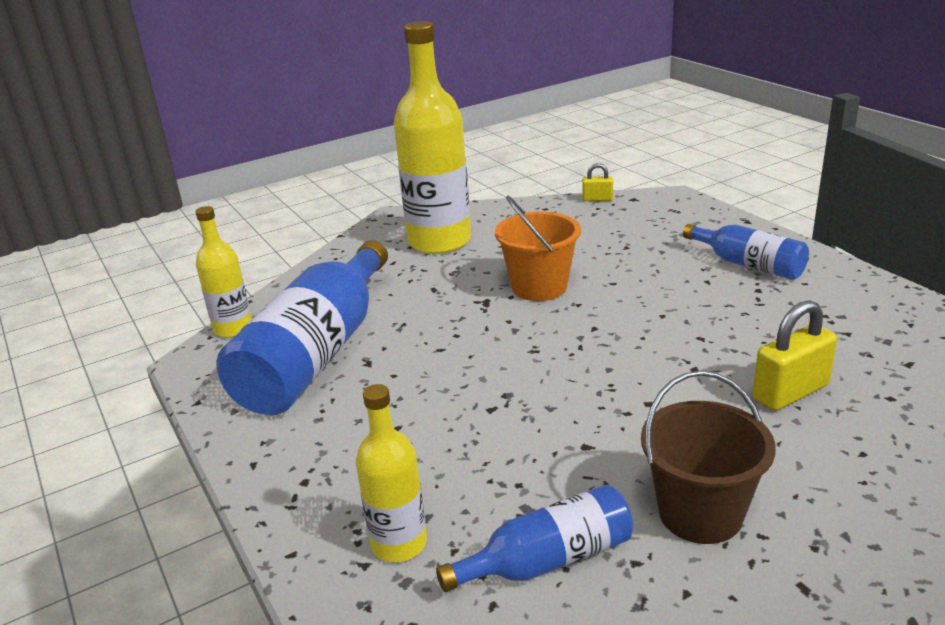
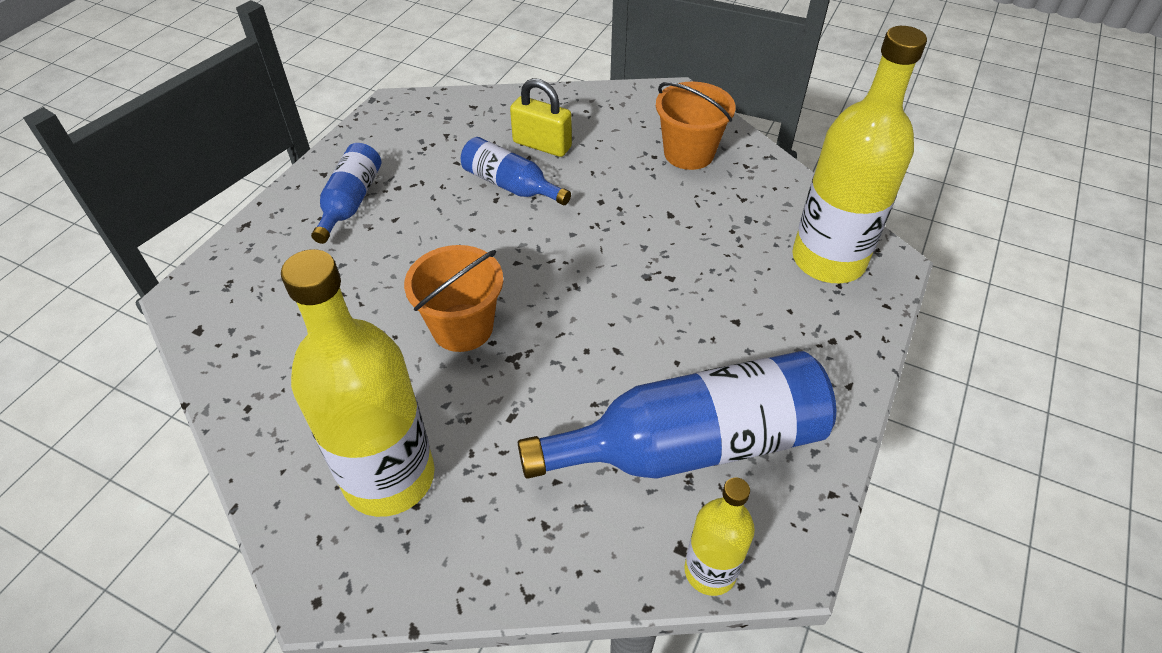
camera: 125 degrees left, 20 degrees up
(399, 543) = (828, 260): yellow bottle -> yellow bottle, size x1.89
(548, 560) = (776, 195): blue bottle -> blue bottle (510, 185)
(597, 199) = (205, 364): yellow padlock -> none
(700, 513) = (689, 153): brown bucket -> orange bucket

